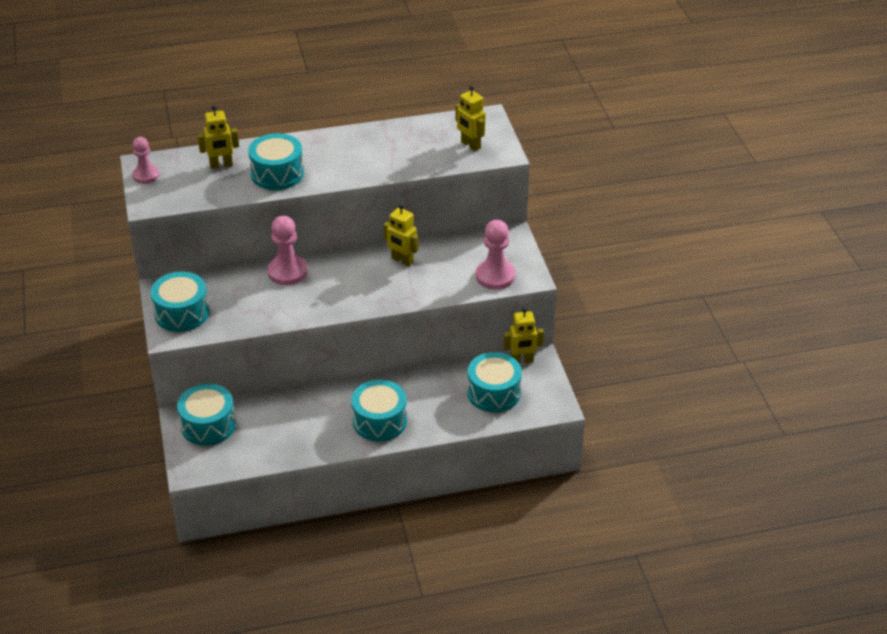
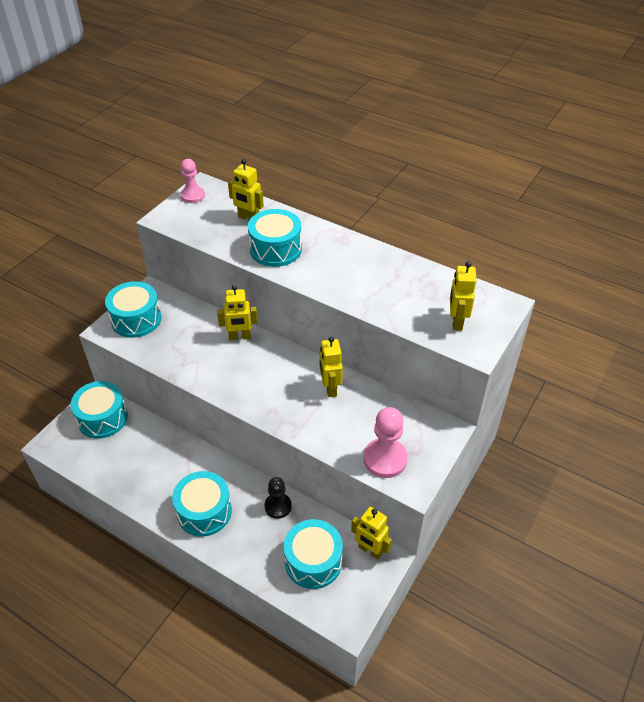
camera: 45 degrees right, 5 degrees up
(287, 272) = (240, 337): pink pawn -> yellow robot
(428, 381) = (278, 506): none -> black pawn

